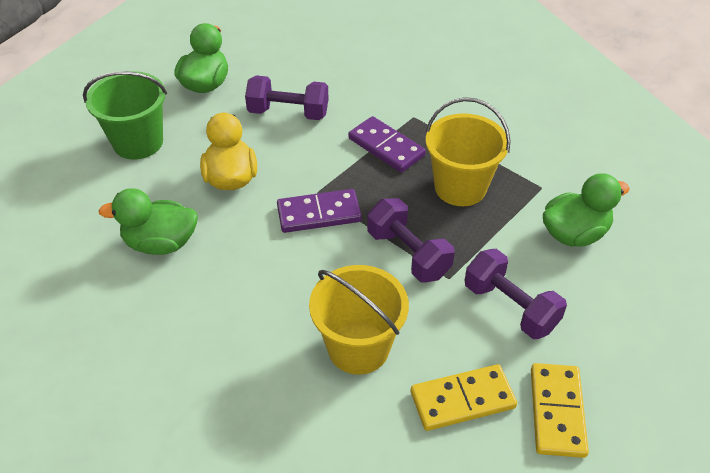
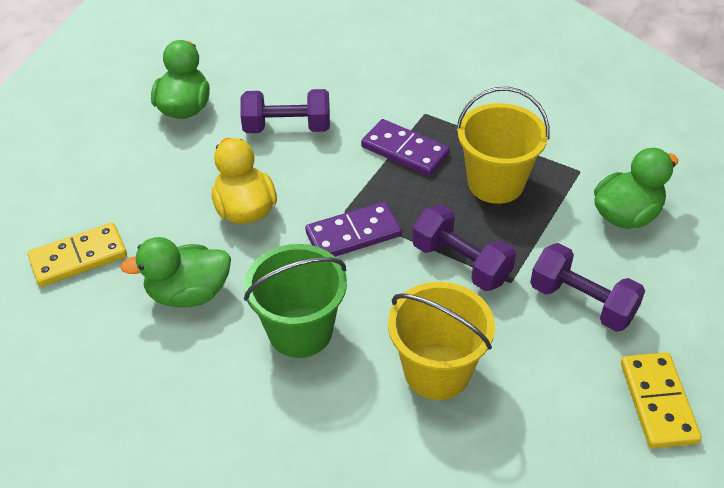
camera: 10 degrees left, 0 degrees up
(138, 142) = (128, 184): green bucket -> green bucket (300, 331)
(462, 399) = (560, 406): yellow domino -> yellow domino (78, 257)

